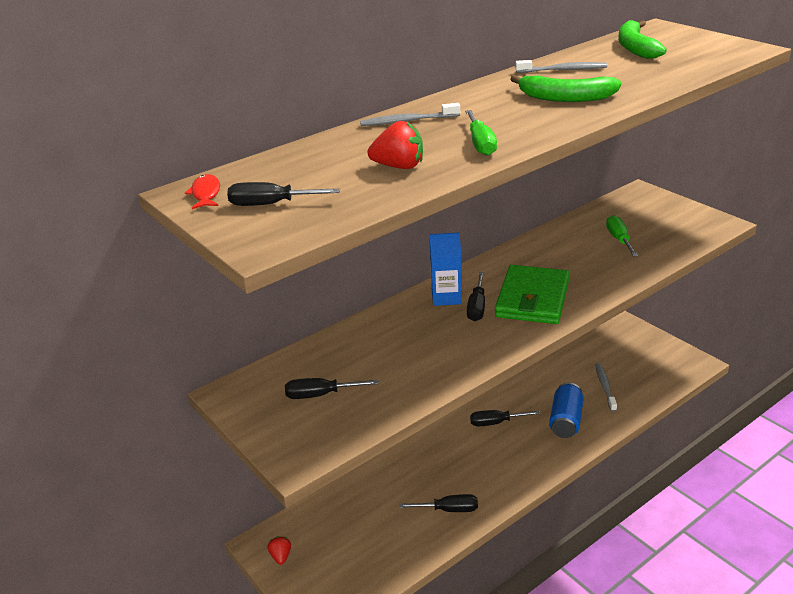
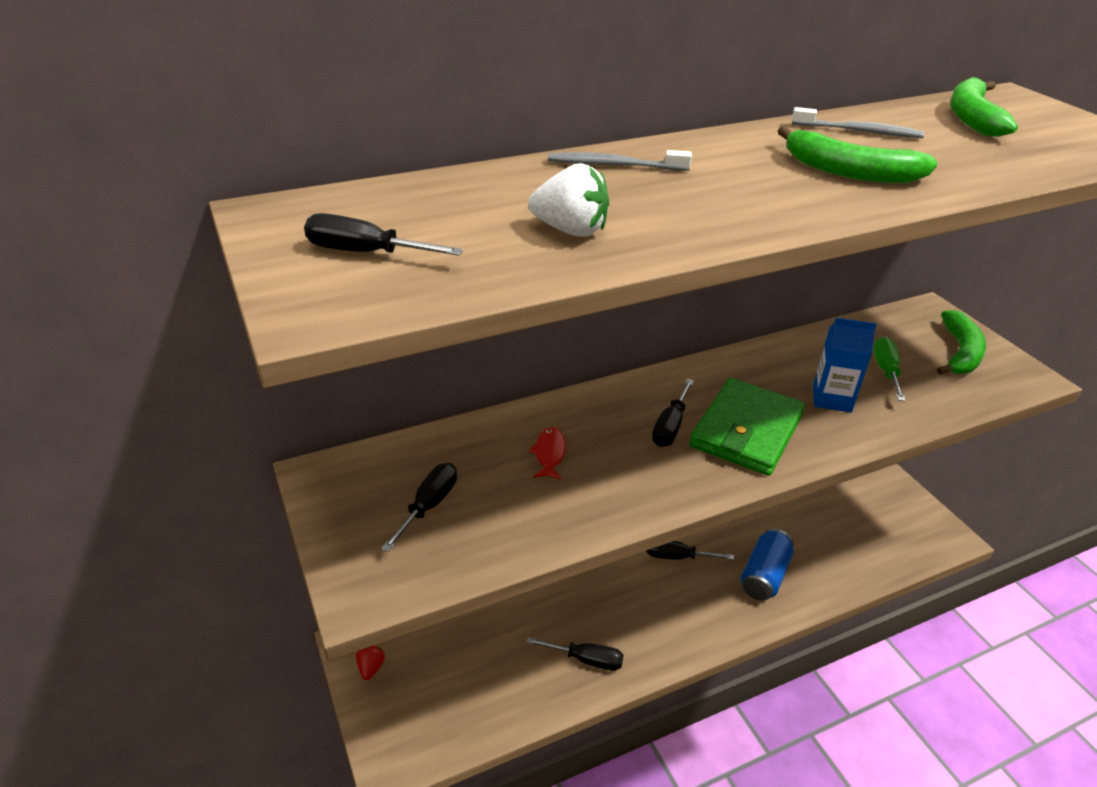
camera: 10 degrees right, 5 degrees up
(206, 194) = (291, 219): red fish -> red fish (549, 454)
(320, 395) = (429, 506): black screwdriver -> black screwdriver turned 105 degrees clockwise
(399, 167) = (570, 230): red strawberry -> white strawberry
(446, 297) = (636, 403): blue carton -> blue carton (832, 398)
(480, 144) = (701, 218): green screwdriver -> none
(605, 387) = (825, 542): grey toothbrush -> none
(667, 217) = (959, 353): none -> green banana

